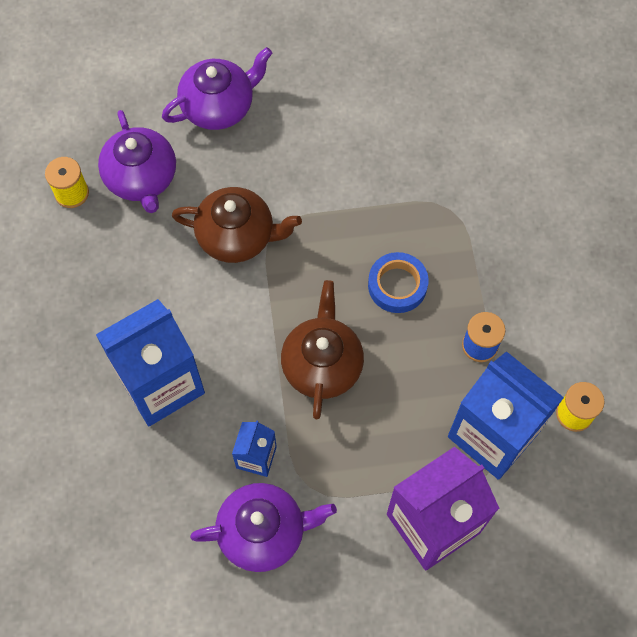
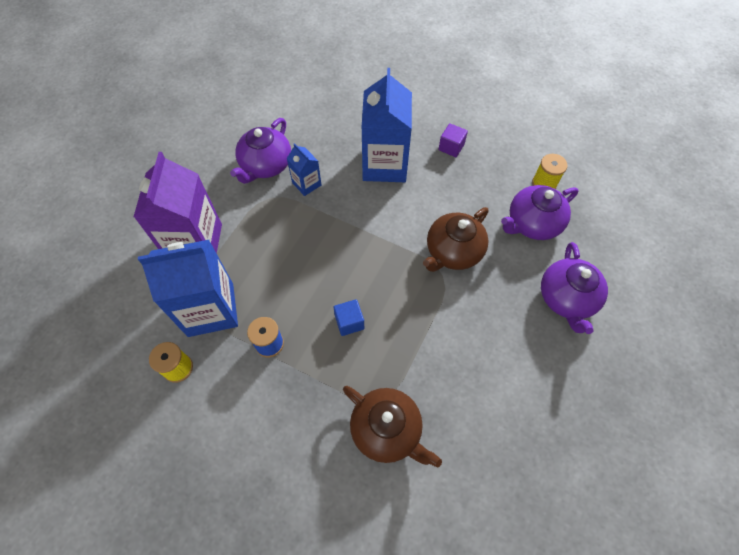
camera: 125 degrees right, 5 degrees down
(78, 323) = (451, 147): none -> purple cube
(142, 178) = (532, 223): purple teapot -> purple teapot turned 45 degrees counterclockwise
(322, 364) = (332, 246): brown teapot -> brown teapot (387, 430)
(397, 285) = (349, 322): blue tape -> blue cube

